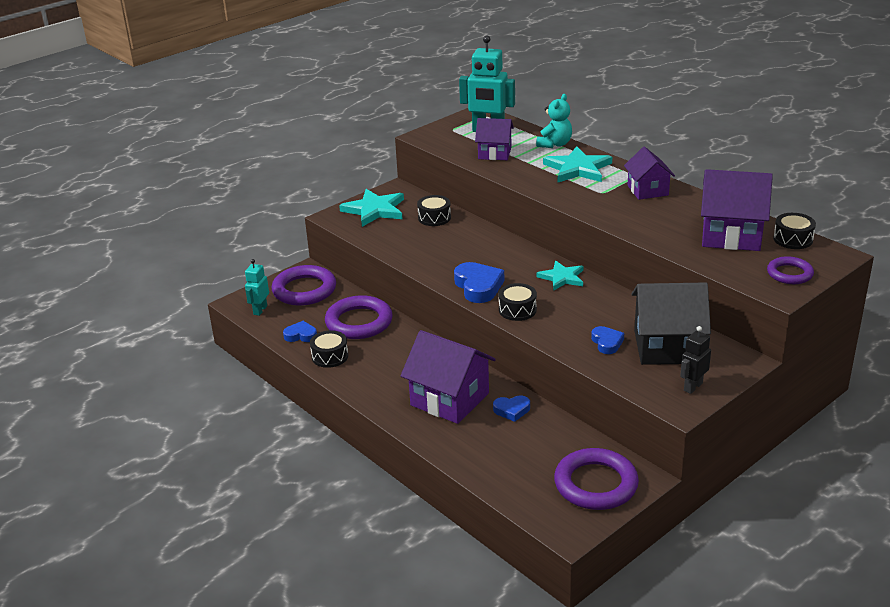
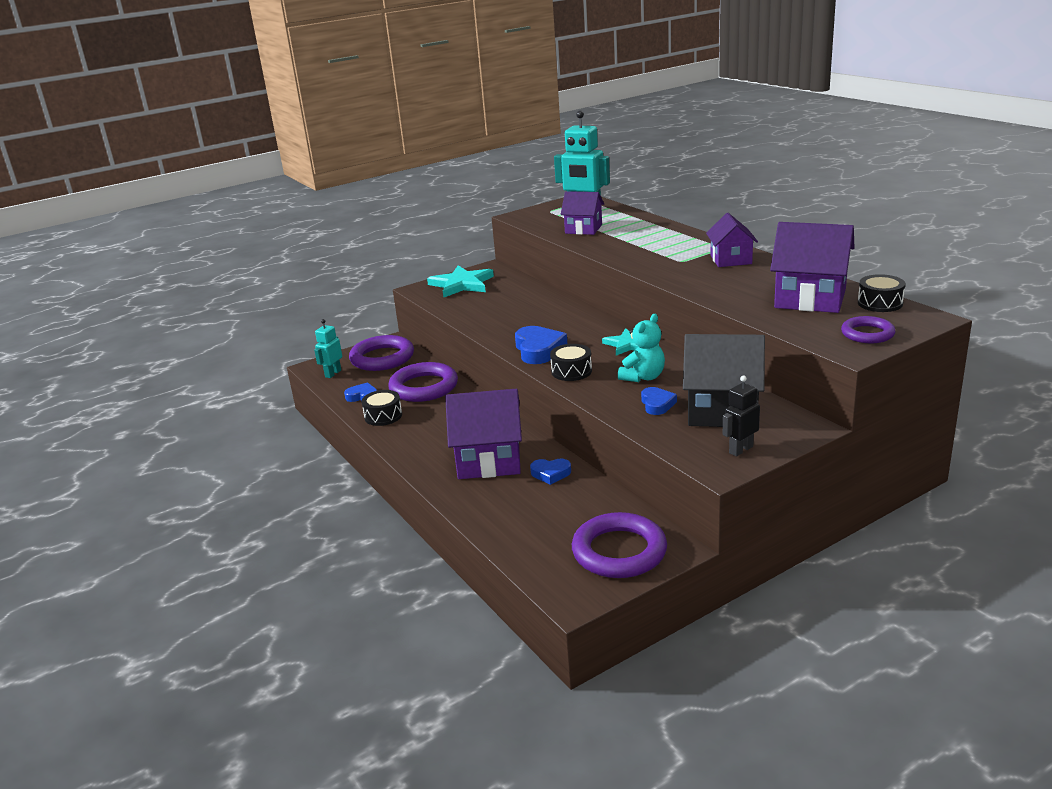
camera: 10 degrees right, 5 degrees down
(434, 218) = (517, 291): black drum -> none
(450, 399) = (489, 460): purple house -> purple house turned 45 degrees counterclockwise
(554, 144) = (647, 222): turquoise teddy bear -> turquoise teddy bear (643, 377)
(578, 168) = (663, 241): turquoise star -> none

